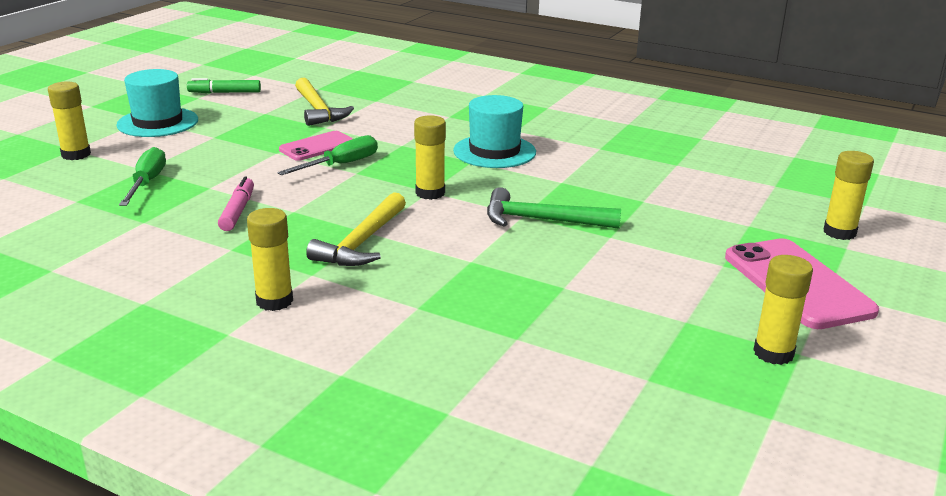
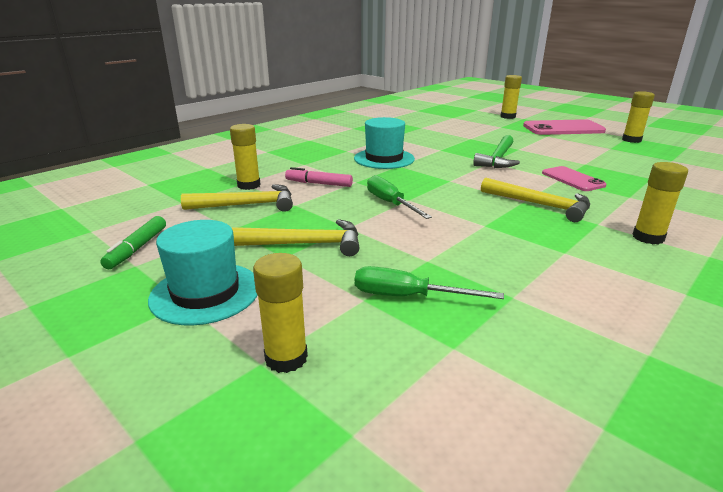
camera: 75 degrees left, 0 degrees up
(238, 141) = (306, 244): none -> yellow hammer
(238, 211) = (485, 247): pink marker -> pink marker (319, 183)
(317, 146) = (343, 210): pink phone -> pink phone (572, 179)
(430, 193) = (453, 180): yellow glue stick -> yellow glue stick (249, 185)

